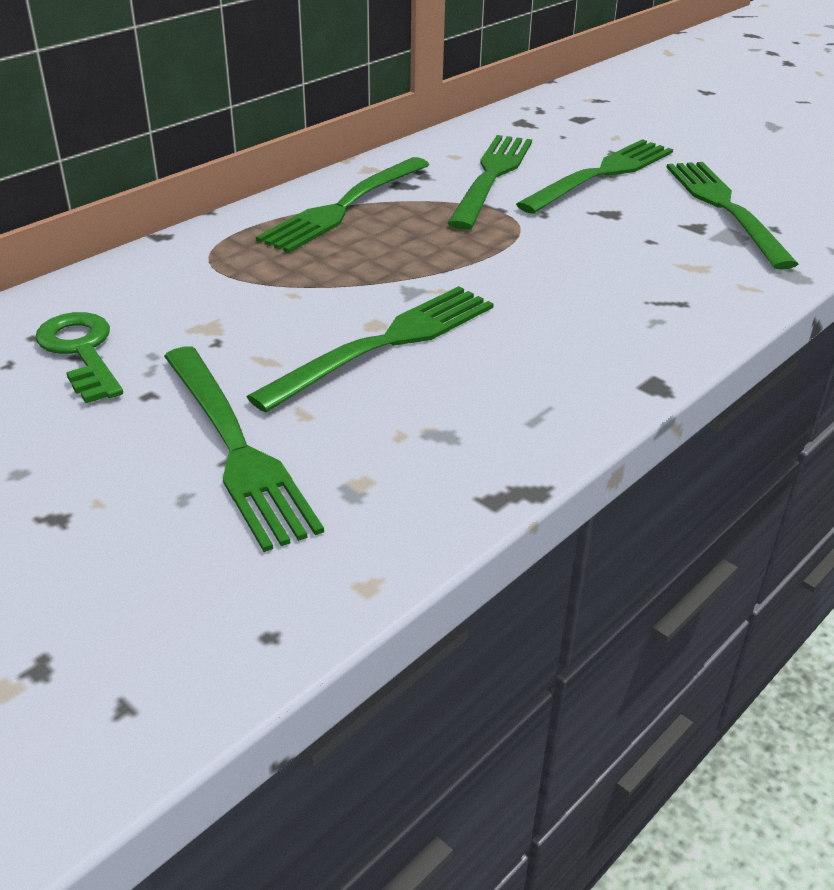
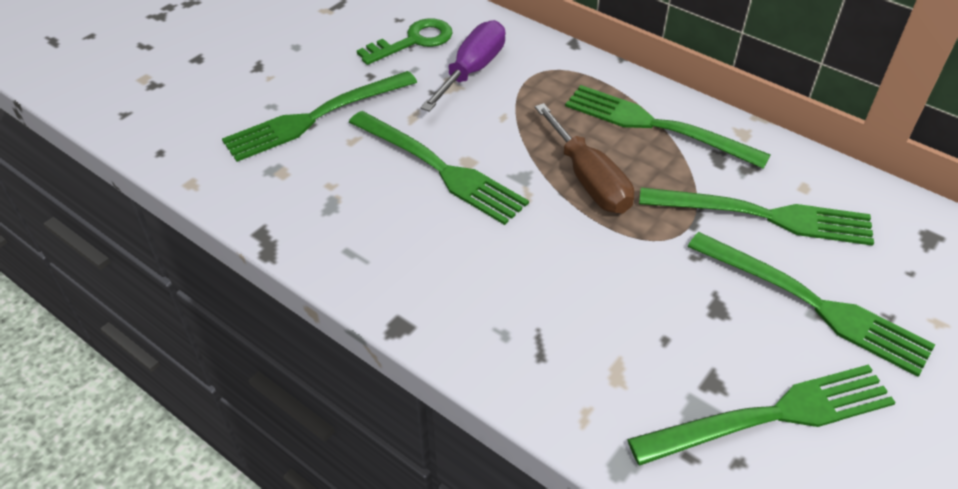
camera: 85 degrees right, 10 degrees up
(183, 308) = (472, 70): none -> purple screwdriver
(425, 252) = (589, 180): none -> brown screwdriver

